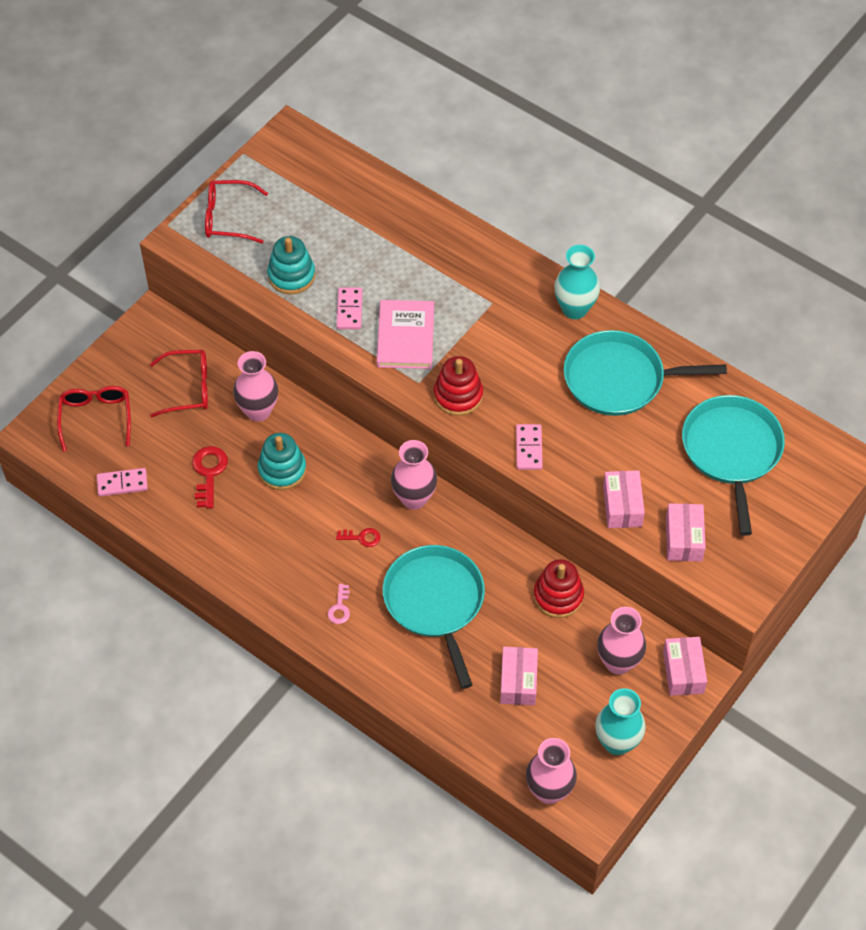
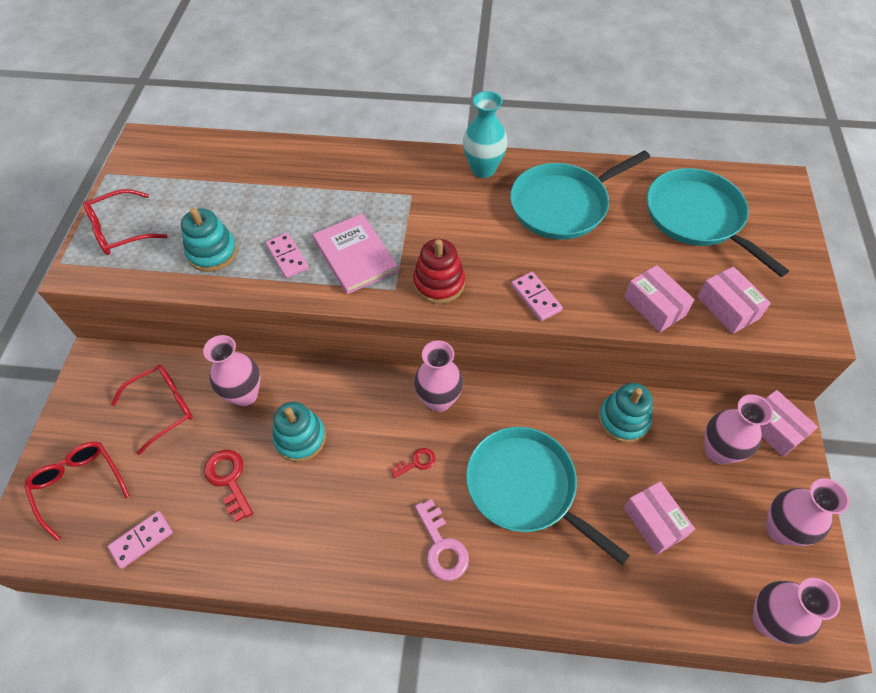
camera: 30 degrees left, 0 degrees up
(340, 608) = (442, 546): pink key -> pink key, size x1.66
(558, 596) = (623, 420): red stacking toy -> turquoise stacking toy
(617, 742) = (781, 529): turquoise vase -> pink vase

